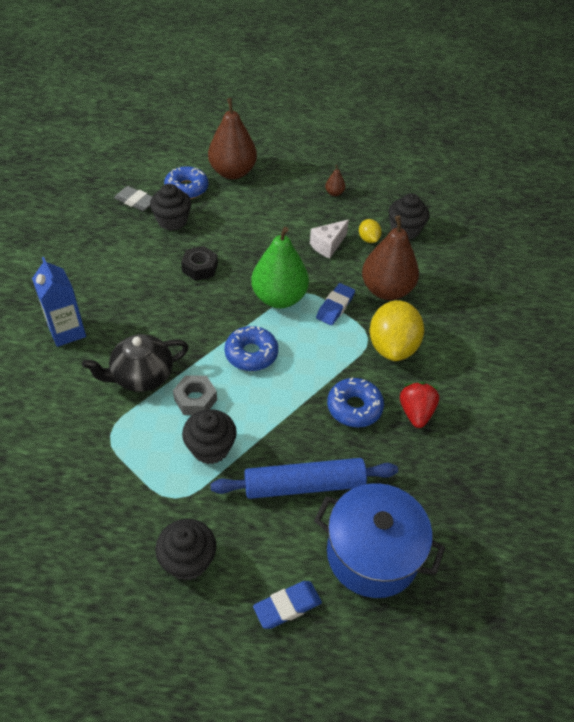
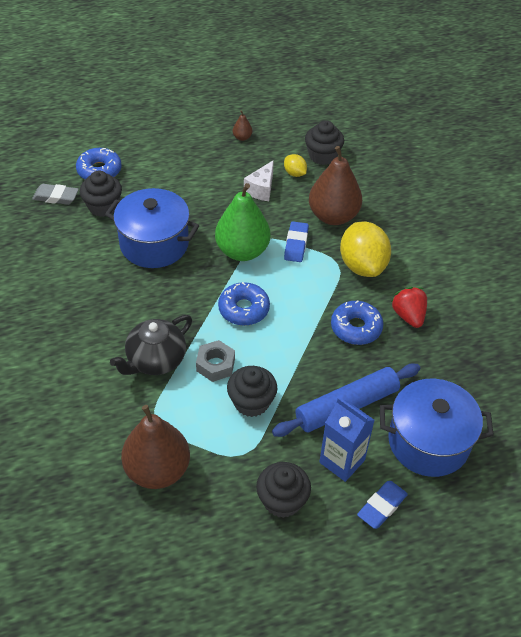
camera: 20 degrees left, 0 degrees up
(67, 332) = (61, 341): blue carton -> blue carton (342, 461)
(200, 268) = (154, 244): black nut -> blue pot
(232, 172) = (135, 142): brown pear -> brown pear (157, 470)

